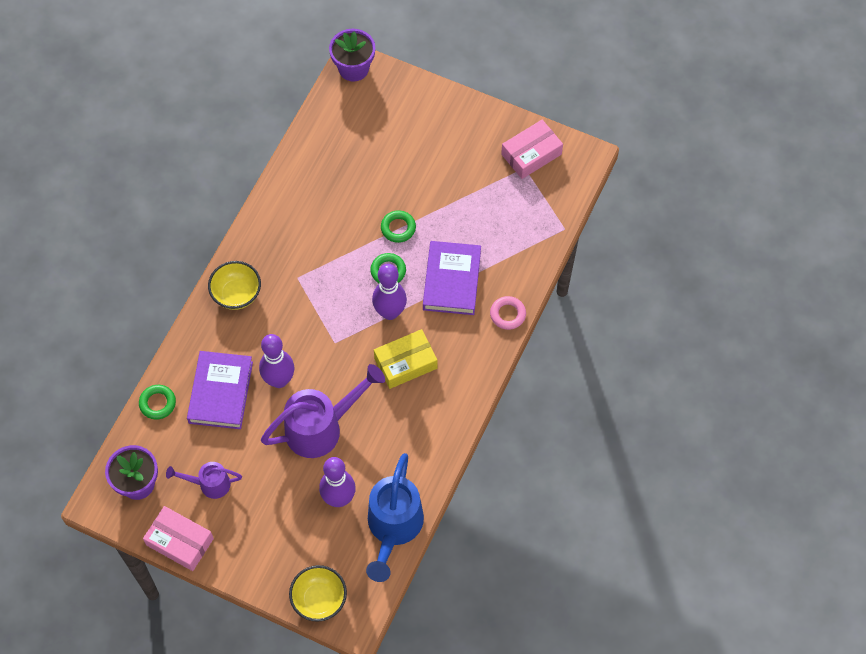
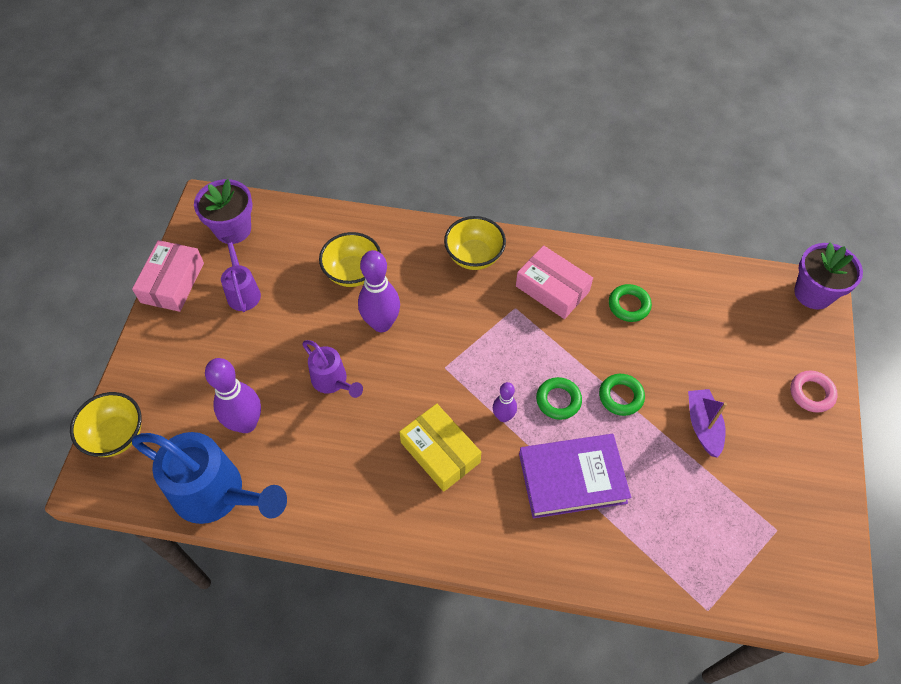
camera: 75 degrees right, 5 degrees down
(157, 403) = (326, 221): green ring -> green ring (629, 305)
(220, 392) = (353, 273): purple book -> yellow bowl
(321, 427) = (332, 381): purple watering can -> purple watering can, size x0.54
(390, 312) = (503, 416): purple bowling pin -> purple bowling pin, size x0.55
(393, 528) = (217, 494): blue watering can -> blue watering can turned 150 degrees counterclockwise
(437, 183) = (703, 426): none -> purple boat
(507, 314) = (548, 562): pink ring -> pink ring (811, 393)
(531, 154) = (802, 534): pink box -> pink box (552, 289)

